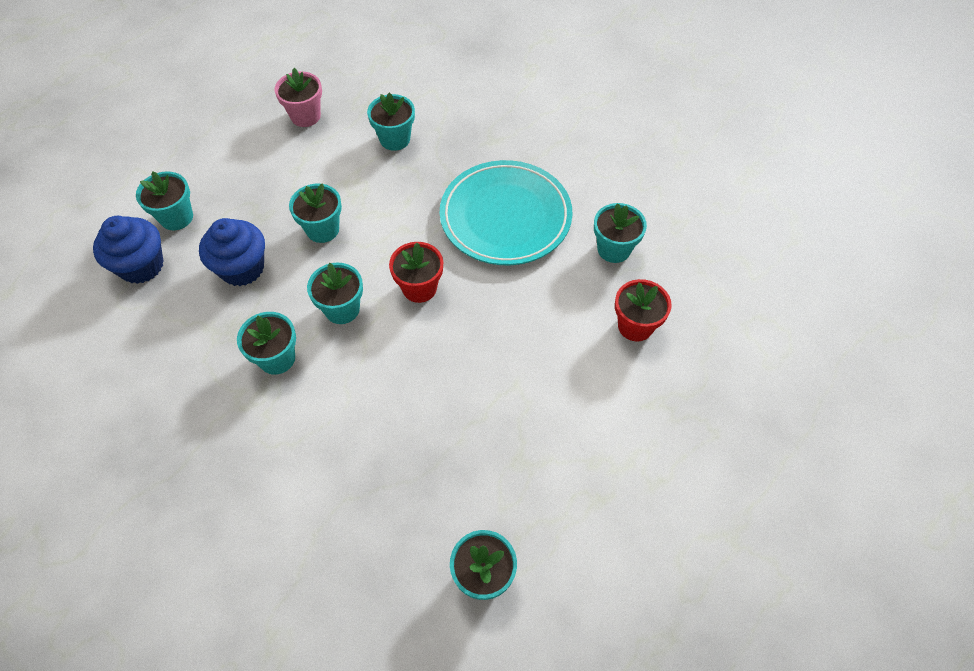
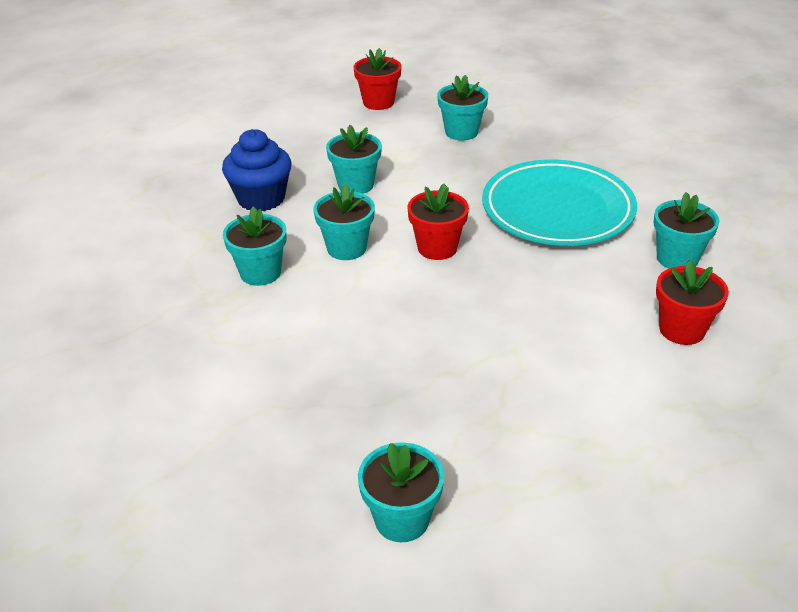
camera: 20 degrees right, 20 degrees down
(141, 266) = (167, 179): blue cupcake -> none
(176, 217) = (218, 151): turquoise flower pot -> none
(305, 116) = (378, 102): pink flower pot -> red flower pot

